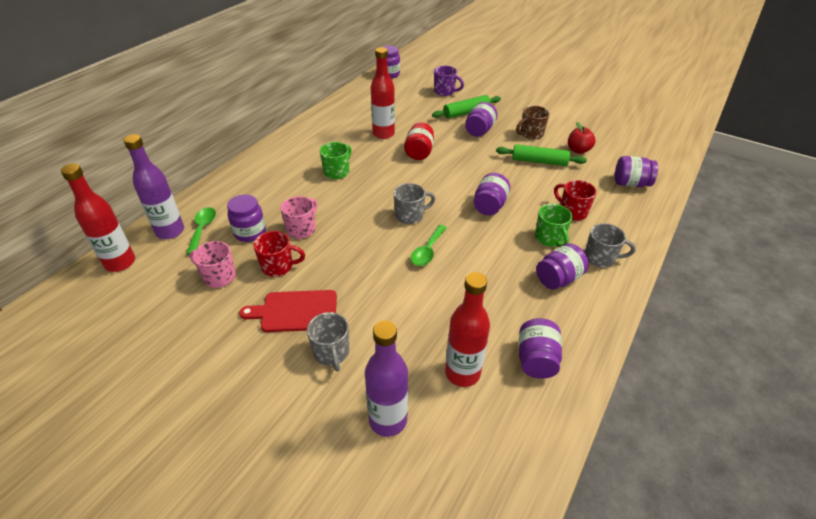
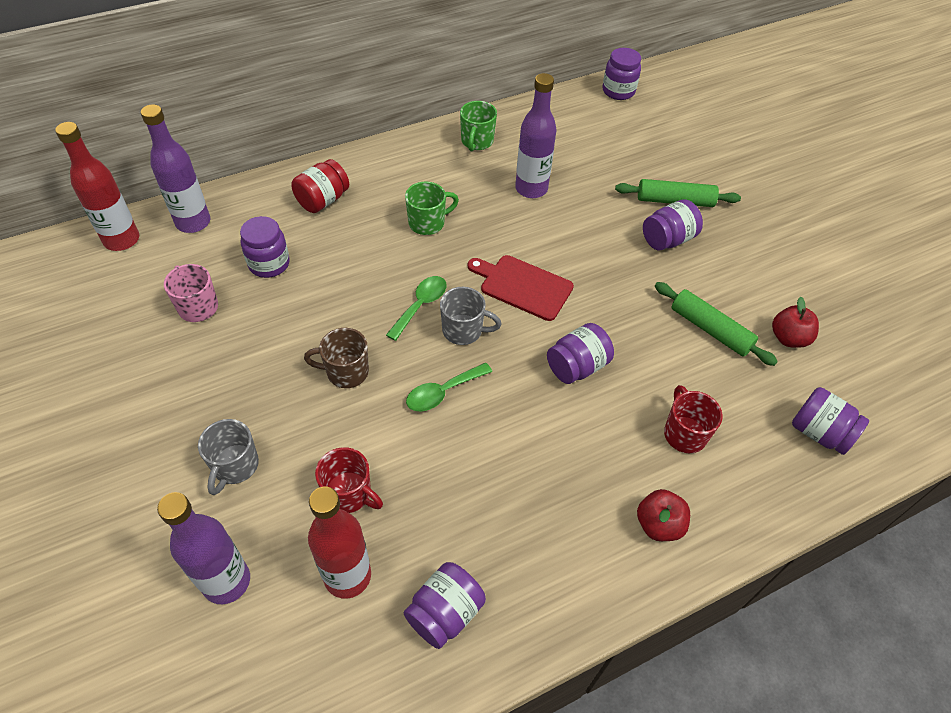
camera: 30 degrees right, 10 degrees up
(202, 229) = (226, 235): green spoon -> green spoon (420, 305)
(278, 266) = (264, 325): red mug -> red mug (349, 494)
(295, 311) = (239, 393): red cutting board -> red cutting board (522, 286)
(302, 229) = (326, 287): pink mug -> none
(383, 134) = (531, 189): red bottle -> purple bottle
(419, 152) = (554, 239): red jar -> red jar (323, 200)
(445, 91) = (674, 152): purple mug -> none
(531, 134) = (739, 278): brown mug -> brown mug (346, 372)
(549, 238) = (614, 457): green mug -> green mug (477, 141)
(558, 278) = (572, 521): purple jar -> none
(600, 258) = (658, 524): grey mug -> red apple

